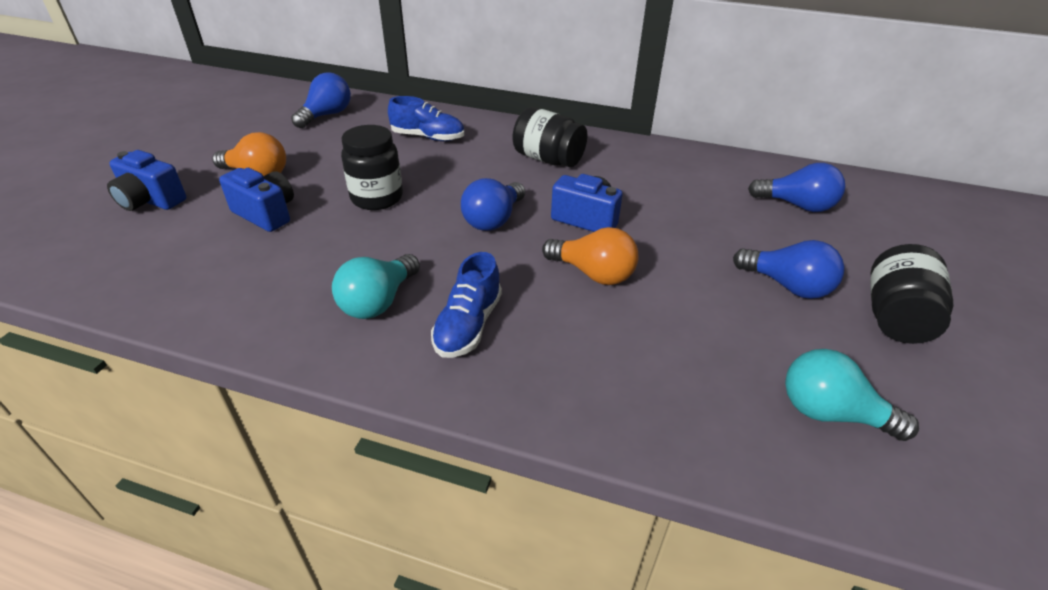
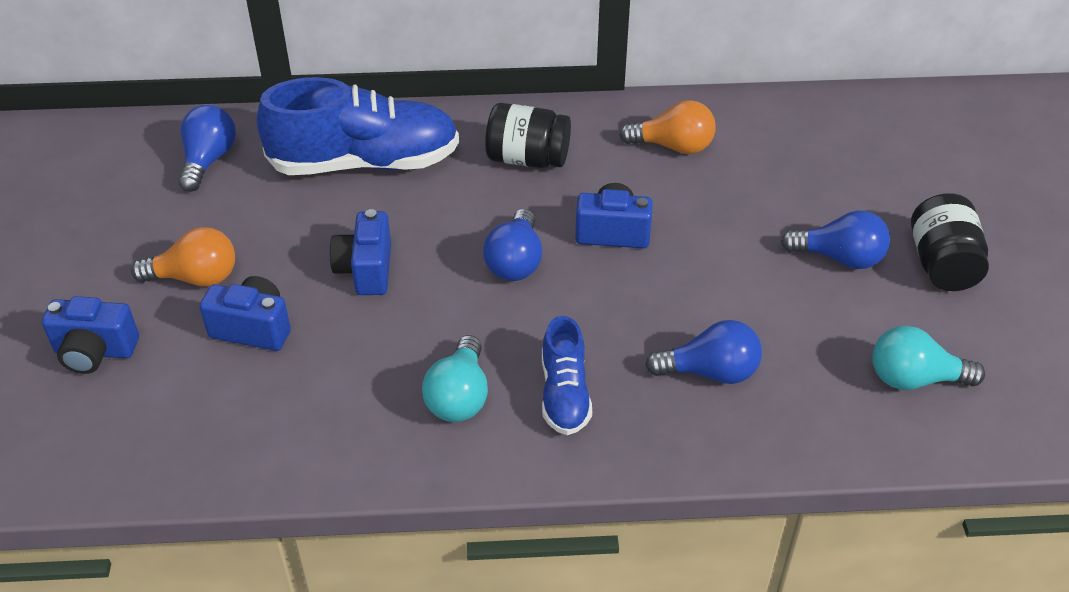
camera: 20 degrees left, 5 degrees up
(377, 198) = (366, 270): black jar -> blue camera
(428, 137) = (365, 163): blue shoe -> blue shoe, size x1.91
(593, 273) = (653, 299): orange light bulb -> orange light bulb (673, 146)
(797, 205) = (817, 153): blue light bulb -> blue light bulb (710, 372)

